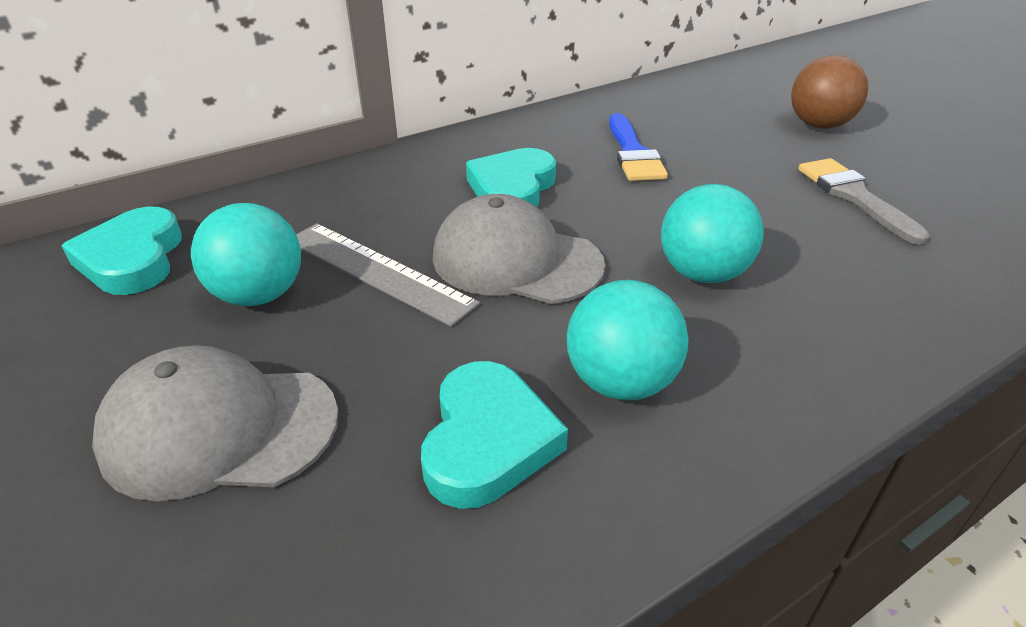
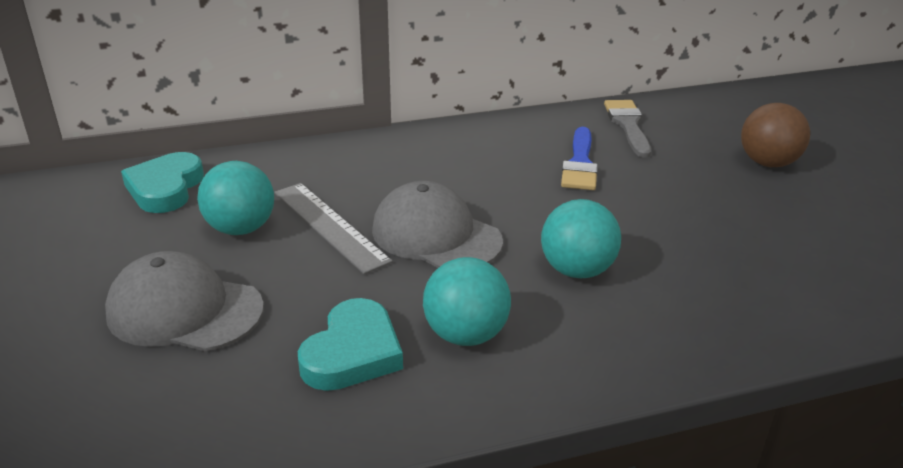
camera: 15 degrees right, 5 degrees down
(512, 188) = (462, 178): turquoise heart -> none
(854, 196) = (753, 230): grey brush -> grey brush (628, 125)

